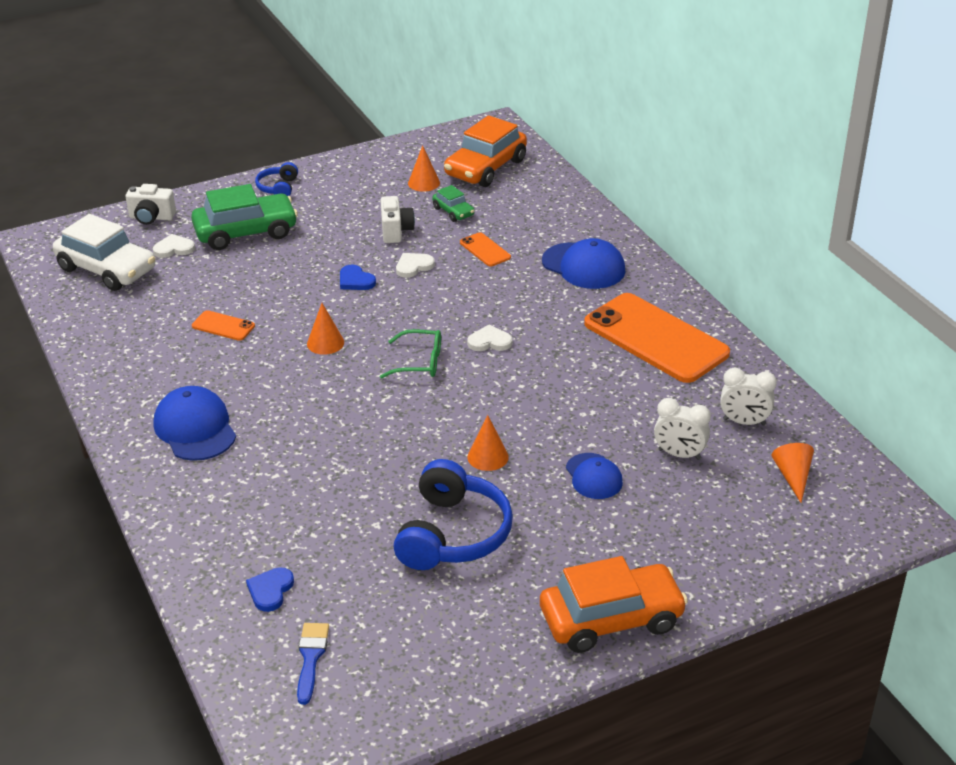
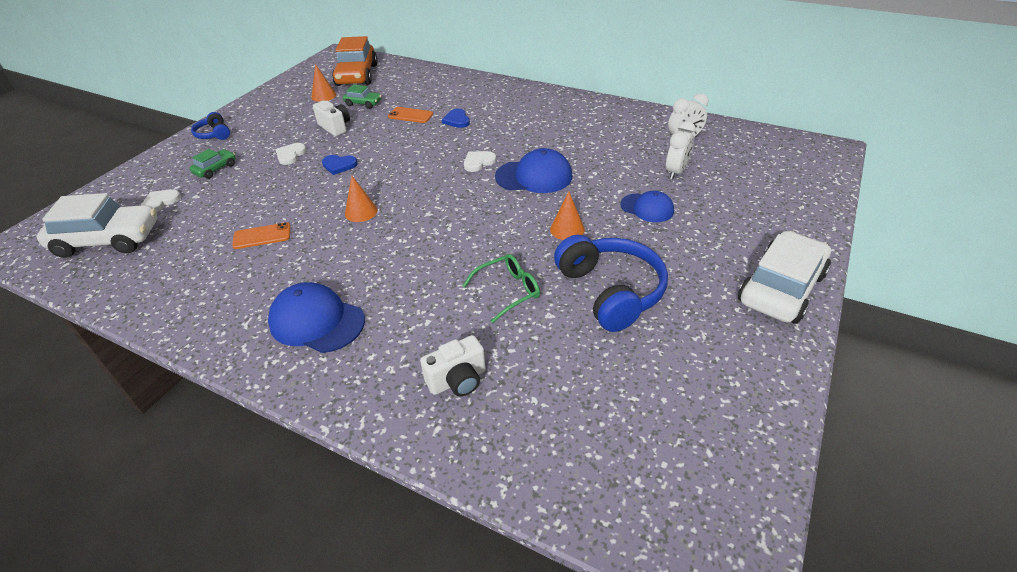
camera: 35 degrees left, 5 degrees up
(151, 217) = (118, 189): white camera -> white camera (458, 380)
(246, 232) = (215, 169): green car -> green car, size x0.49
(270, 590) = (530, 417): blue heart -> blue heart (457, 120)
(311, 658) = (632, 454): blue brush -> none
(413, 266) = (372, 141): white heart -> white heart (290, 155)
(419, 362) = (446, 194): green glasses -> green glasses (508, 291)
(583, 266) = (484, 101): blue cap -> blue cap (534, 176)
(611, 619) = (781, 288): orange car -> white car
(656, 338) = (576, 119): orange phone -> none
(679, 454) = (676, 172): white clock -> white clock turned 45 degrees counterclockwise
(793, 476) = (748, 155): orange cone -> none

